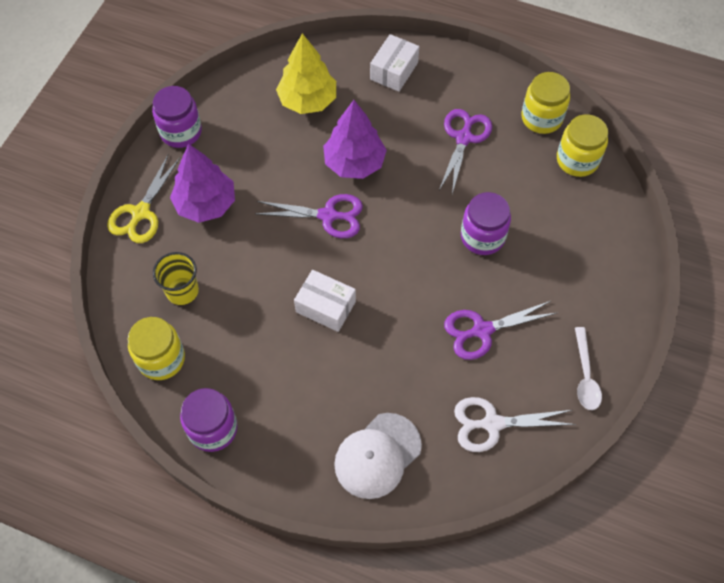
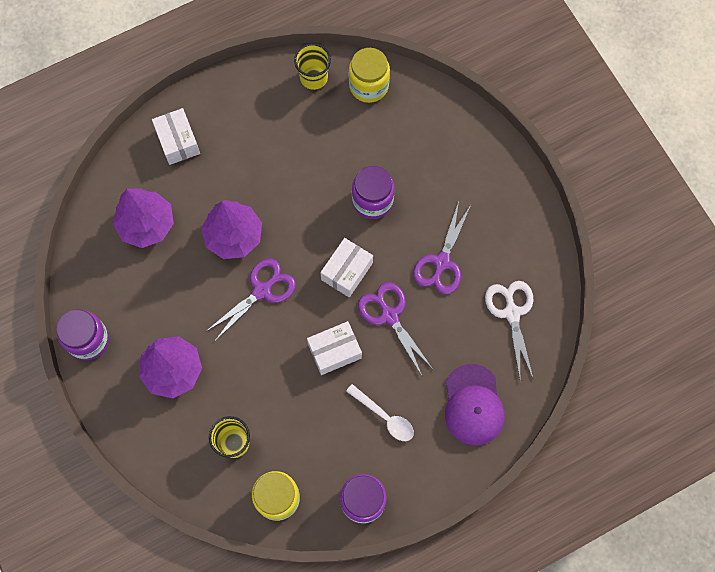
camera: 50 degrees left, 10 degrees up
(140, 213) = (137, 424): yellow scissors -> none
(308, 100) = (146, 224): yellow tree -> purple tree
(377, 455) = (473, 405): white cap -> purple cap
(403, 264) = (347, 271): none -> white box
(464, 138) = (282, 143): purple scissors -> purple scissors (389, 315)
(492, 423) = (512, 313): white scissors -> white scissors turned 135 degrees clockwise
(541, 118) = (314, 77): yellow jar -> yellow cup
(585, 375) = (528, 226): white spoon -> white spoon (384, 417)

